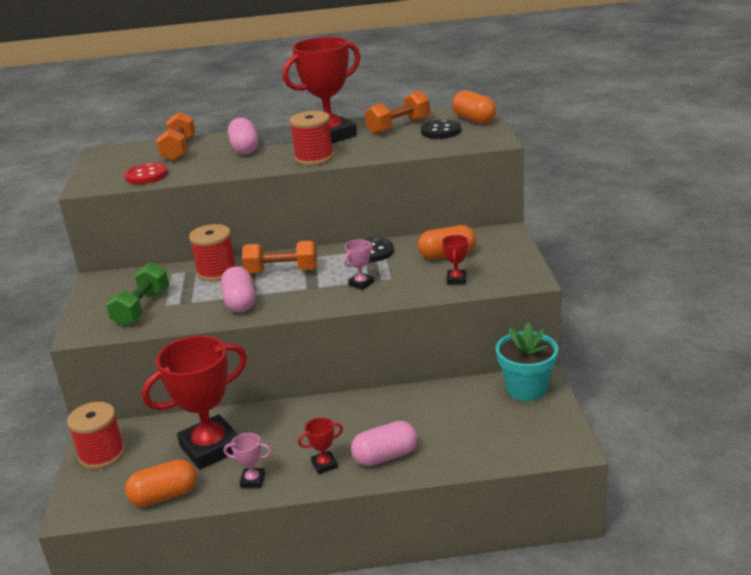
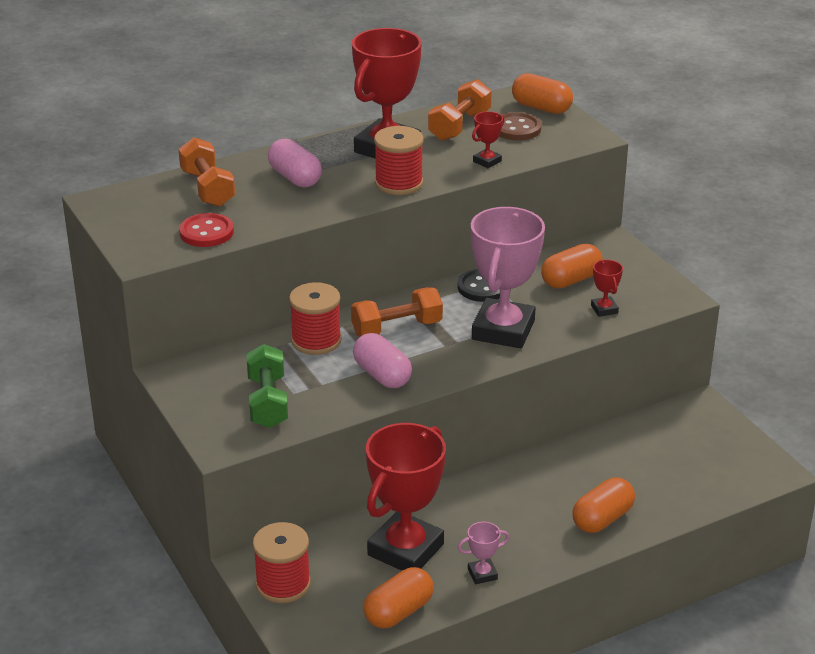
camera: 25 degrees left, 5 degrees up
(324, 465) = (546, 541): red trophy -> red trophy (487, 161)
(361, 283) = (503, 330): pink trophy -> pink trophy, size x2.40
(385, 456) = (602, 519): pink capsule -> orange capsule
(441, 131) = (517, 129): black button -> brown button
(526, 389) = (694, 418): turquoise flower pot -> none

